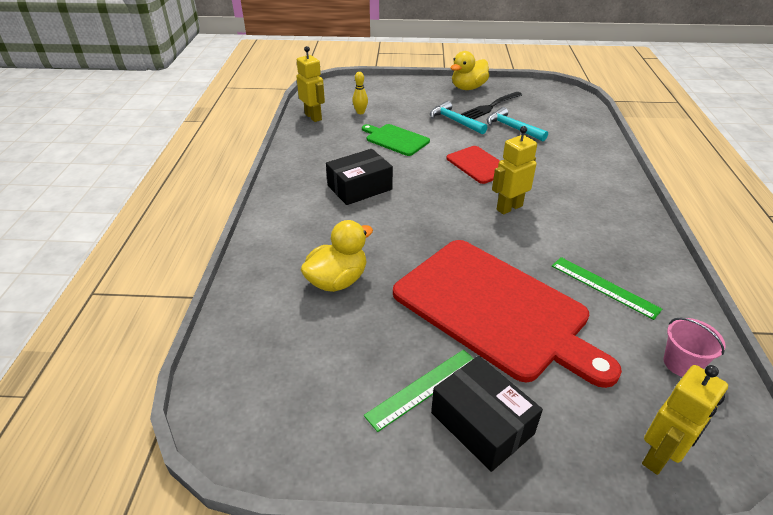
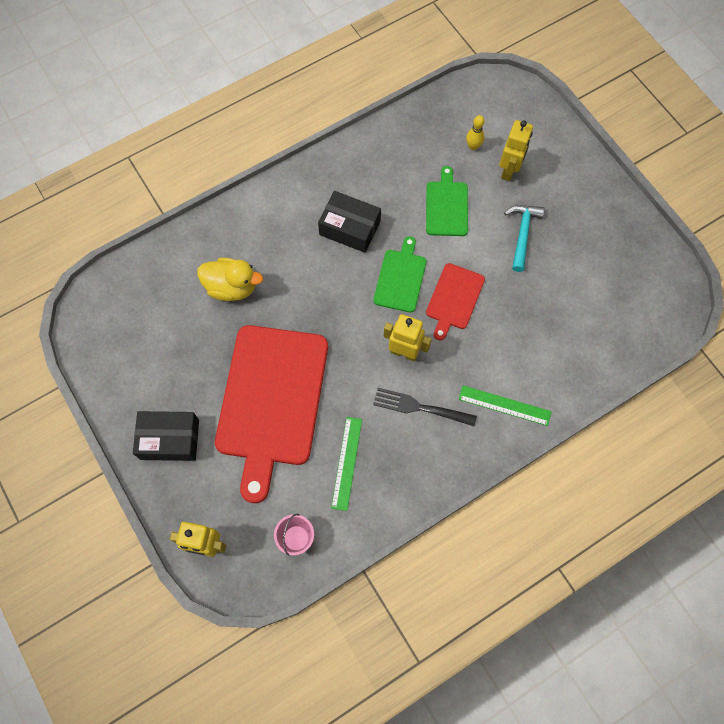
camera: 55 degrees right, 30 degrees up
(313, 117) = (433, 115): yellow robot -> yellow robot (509, 170)
(423, 388) = (174, 394): green ruler -> green ruler (504, 405)
(435, 182) = (400, 278): none -> green cutting board
(468, 88) = (609, 206): yellow duck -> none
(482, 423) = (170, 439): black box -> black box turned 75 degrees clockwise
(491, 106) = (582, 249): black fork -> black fork (421, 407)
(512, 128) = (550, 290): turquoise hammer -> none

